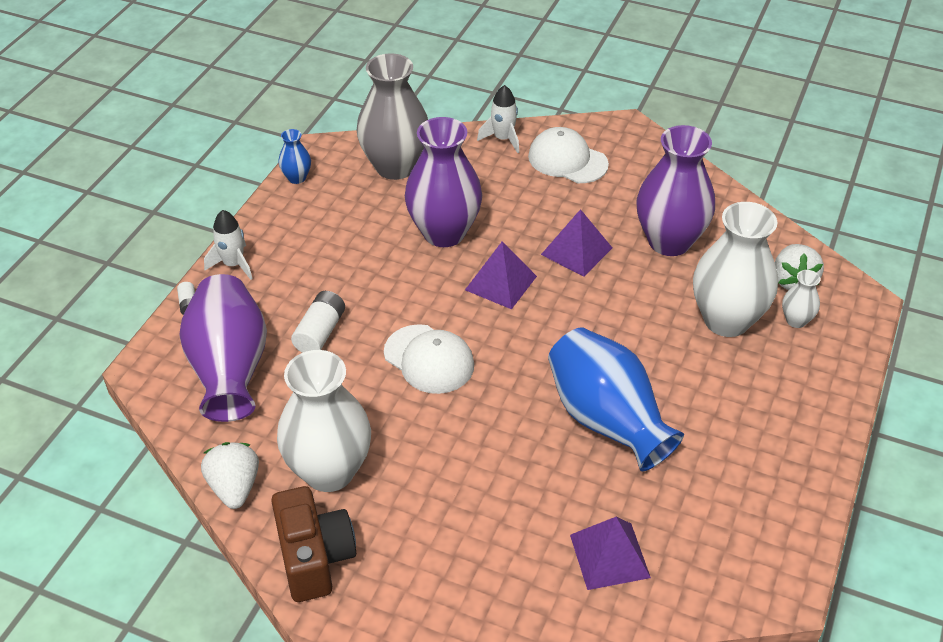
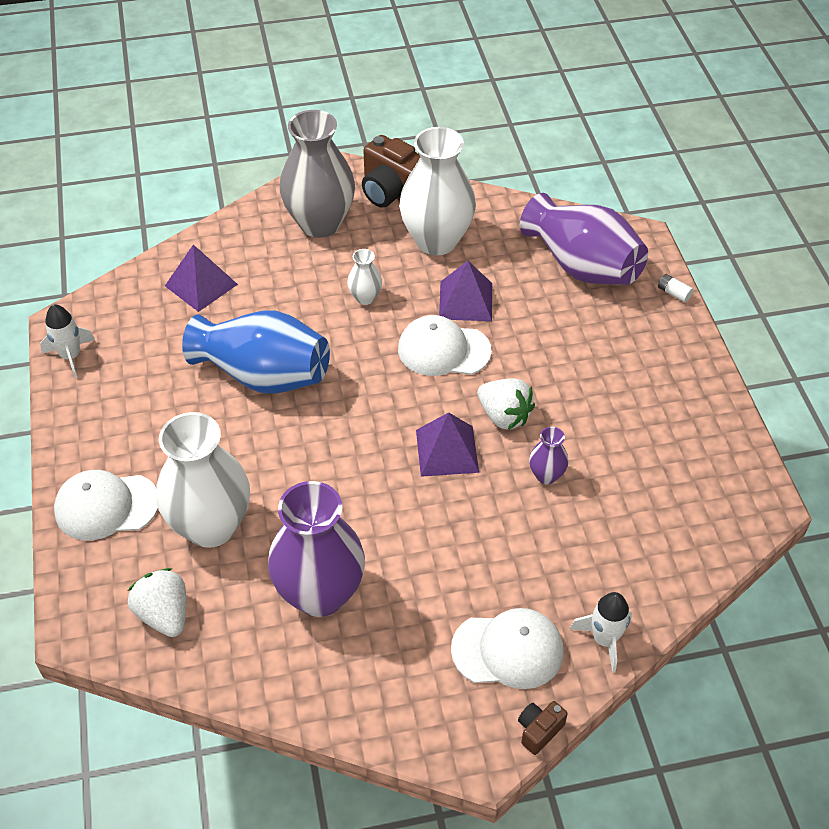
camera: 145 degrees right, 5 degrees up
(233, 264) = (685, 342): white rocket -> white rocket (71, 356)
(234, 487) = (487, 203): white strawberry -> white strawberry (504, 416)
(297, 178) = (745, 457): blue vase -> none
(320, 332) = (549, 326): white battery -> none
(395, 166) = (672, 528): grey vase -> grey vase (320, 223)
(444, 233) = (546, 475): purple vase -> purple vase, size x0.45
(576, 251) = (405, 526): purple pyramid -> purple pyramid (465, 301)
(583, 122) = (539, 730): none -> brown camera
(796, 320) = (141, 564): white vase -> white vase (365, 297)
(809, 376) = (106, 506): none -> white cap

